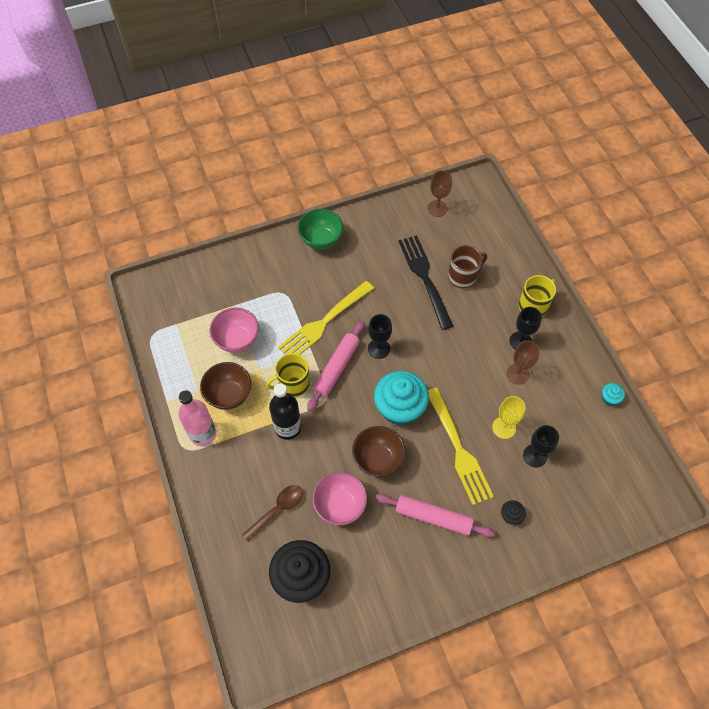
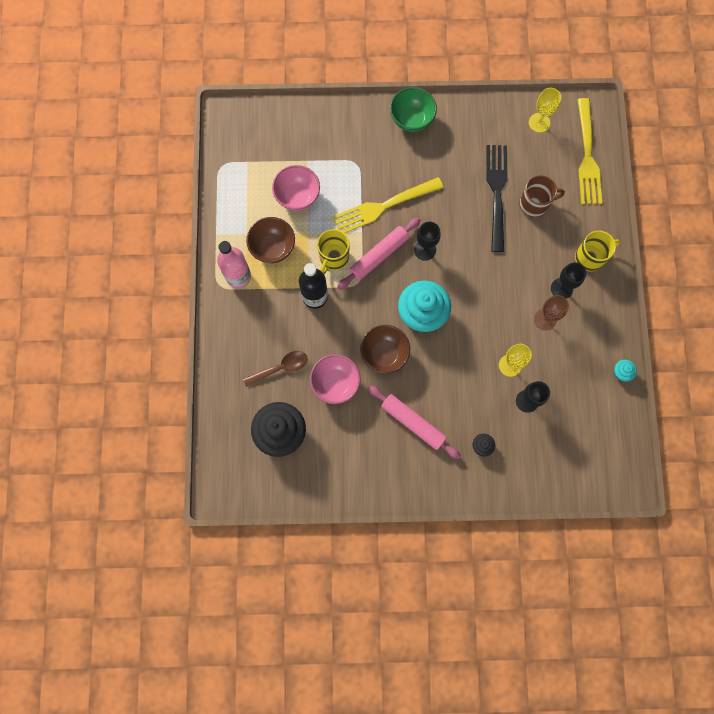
camera: 20 degrees right, 15 degrees up
(293, 384) = (333, 257): yellow mug -> yellow mug turned 60 degrees counterclockwise
(437, 208) = (539, 122): brown goblet -> yellow goblet
(458, 449) = (460, 370): yellow fork -> yellow fork (587, 156)

